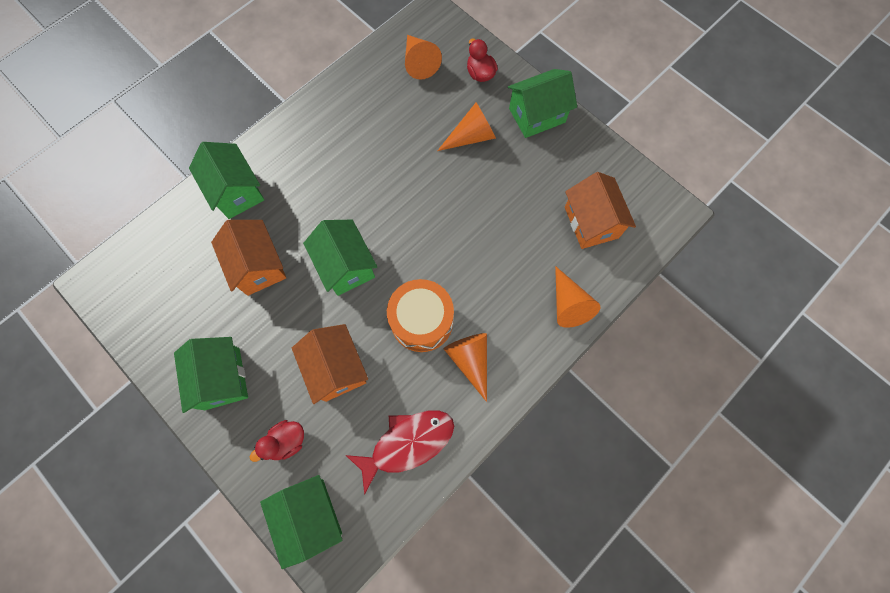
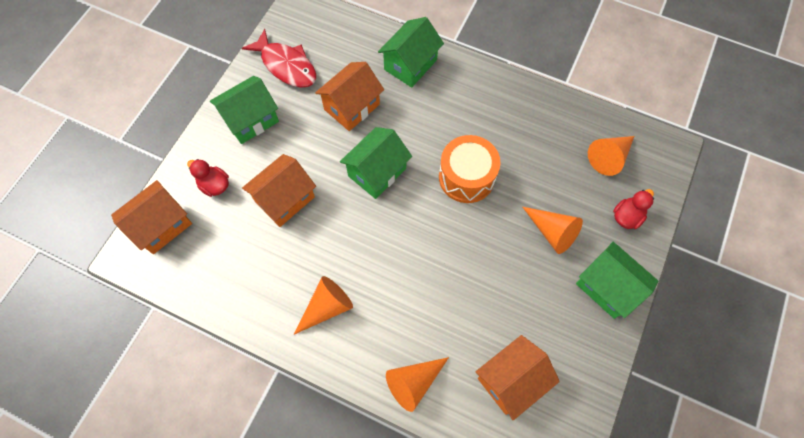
camera: 70 degrees right, 5 degrees down
(310, 516) = (161, 225): green house -> orange house
(407, 443) = (238, 279): red fish -> red fish (286, 65)
(422, 321) = (349, 252): orange drum -> orange drum (466, 177)

